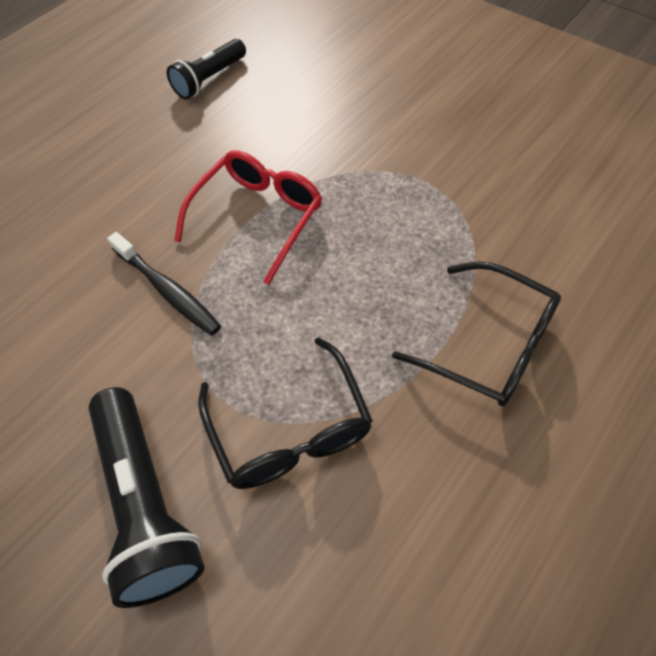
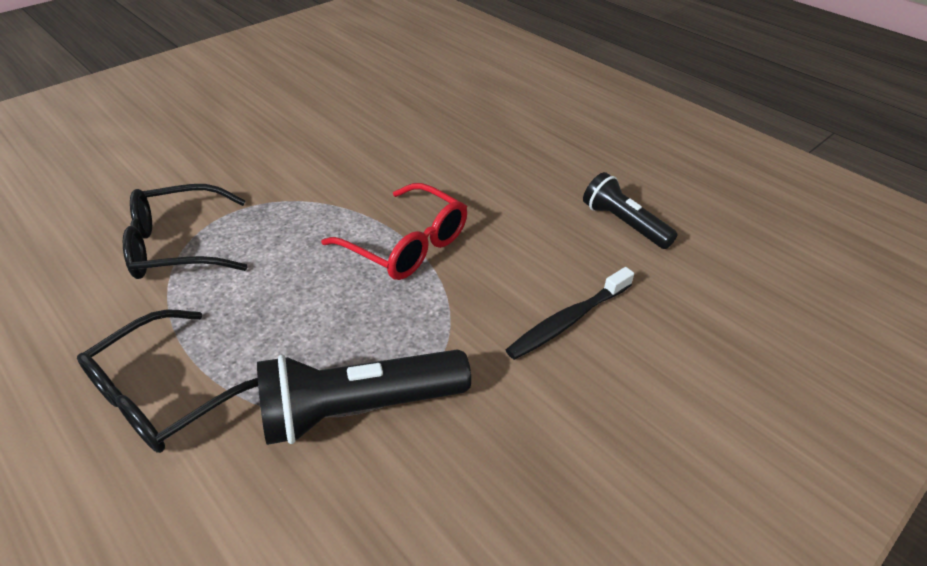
camera: 95 degrees right, 15 degrees down
(146, 503) = (175, 178): black flashlight -> black flashlight (359, 408)
(167, 290) = (347, 189): black toothbrush -> black toothbrush (568, 320)

